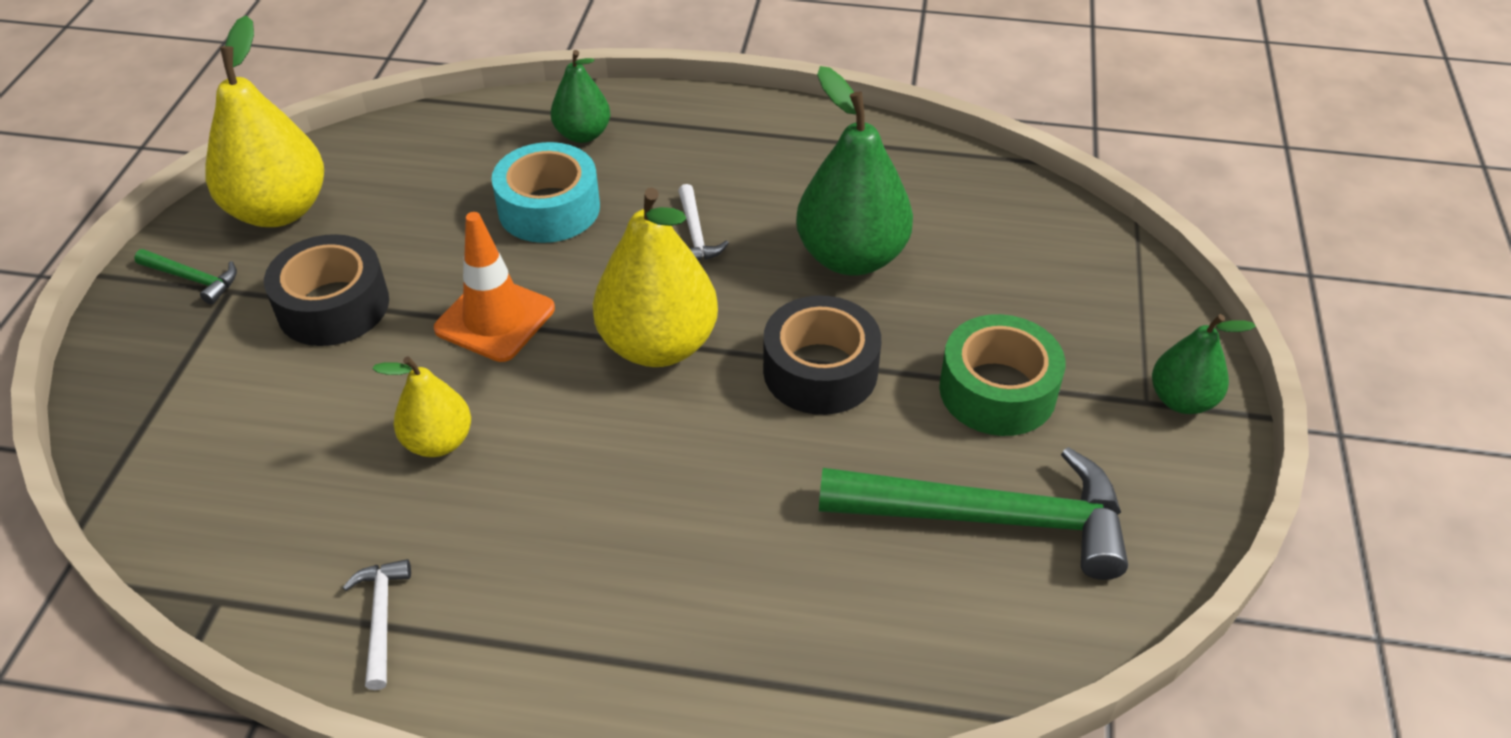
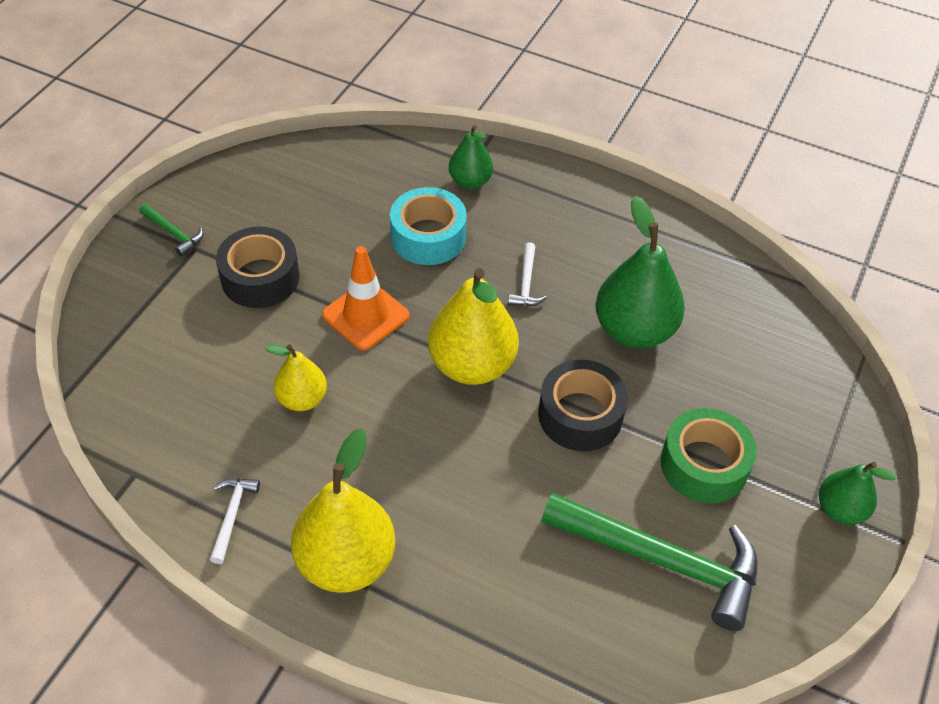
camera: 15 degrees right, 5 degrees up
(279, 210) = (243, 193): yellow pear -> yellow pear (346, 562)

